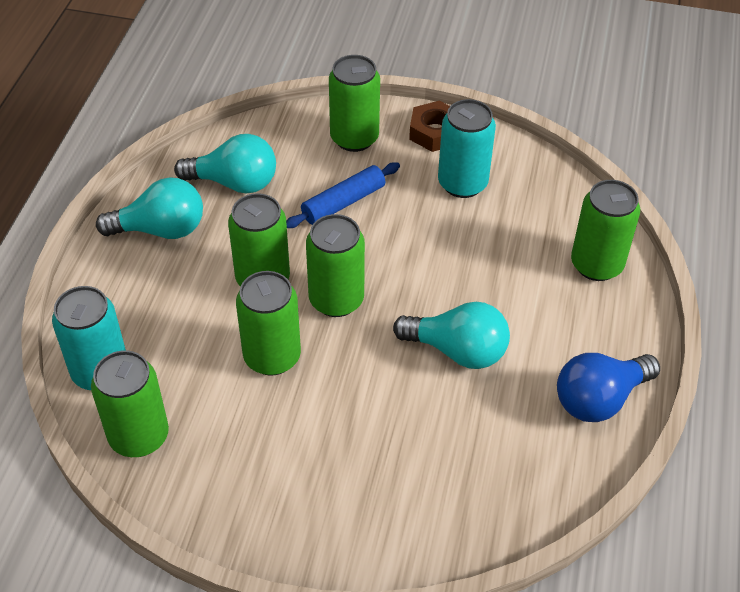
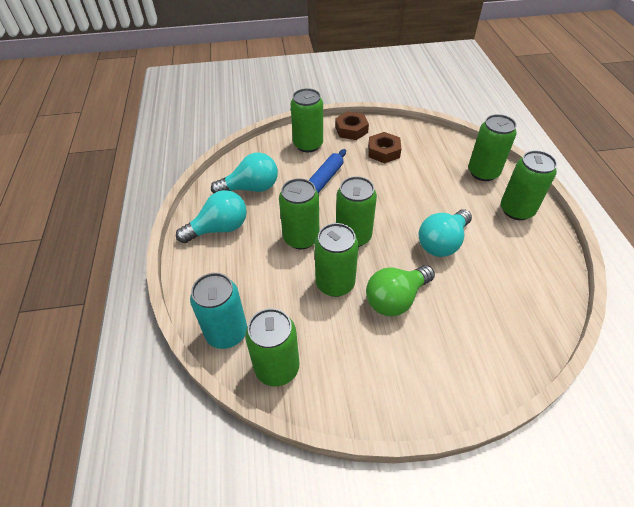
camera: 20 degrees left, 0 degrees up
(341, 405) = (396, 299): none -> green light bulb
(457, 351) = (442, 243): turquoise light bulb -> turquoise light bulb turned 135 degrees clockwise
(462, 183) = (383, 151): turquoise can -> brown nut
(599, 399) = (537, 244): blue light bulb -> none
(605, 339) = (516, 210): none -> green can

